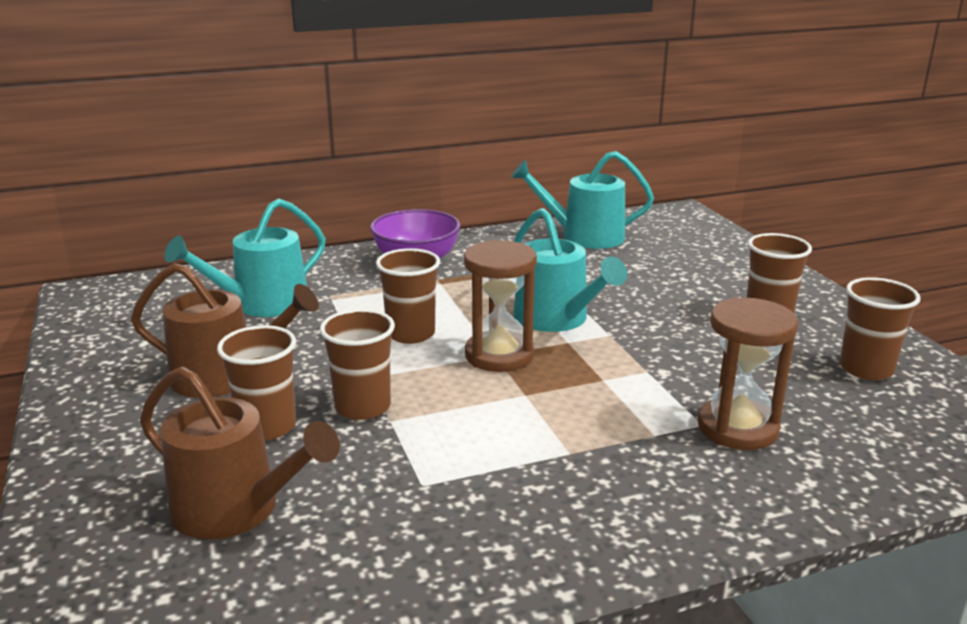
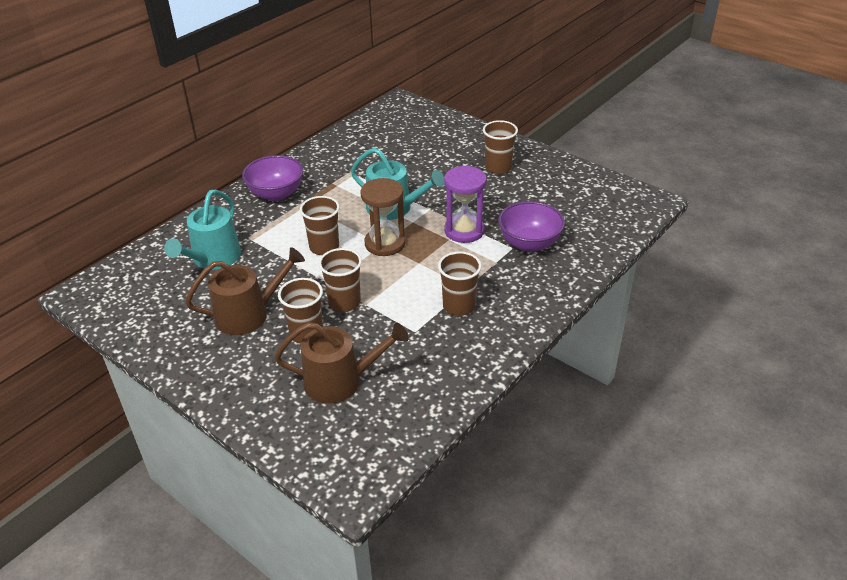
camera: 30 degrees left, 15 degrees up
(584, 236) = (359, 140): turquoise watering can -> none
(638, 376) = (464, 231): none -> purple hourglass
(737, 428) = (529, 244): brown hourglass -> purple bowl
(866, 369) = (562, 187): brown cup -> brown cup (459, 306)

